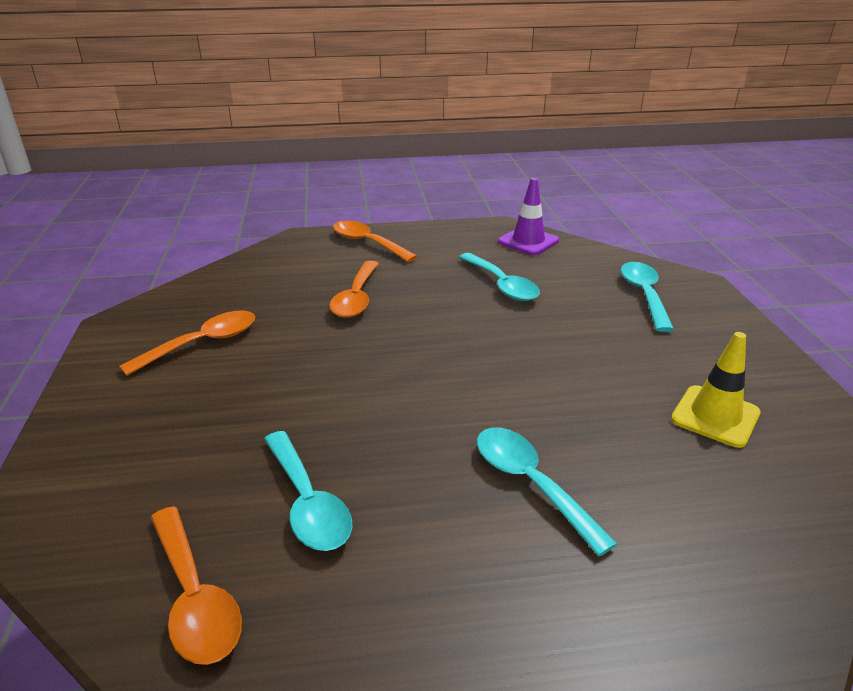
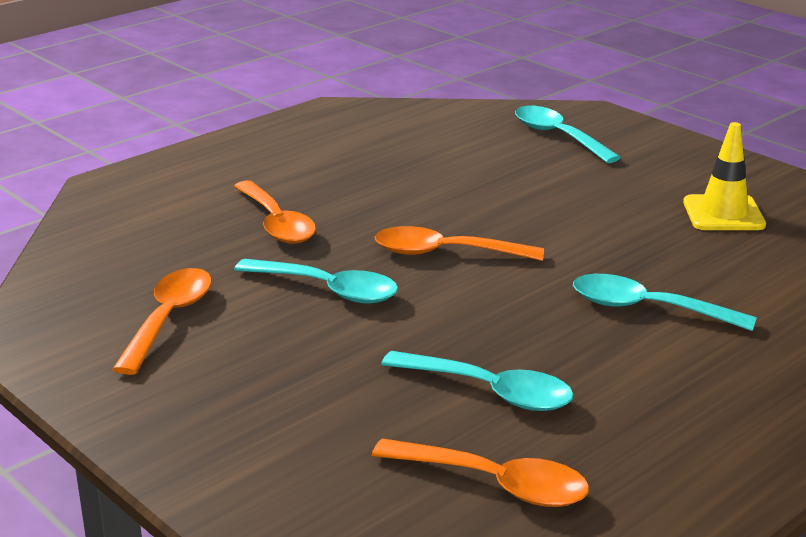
camera: 35 degrees left, 5 degrees down
(367, 243) = (201, 166): orange spoon -> orange spoon (445, 253)
(502, 285) = (413, 166): turquoise spoon -> turquoise spoon (328, 290)
(528, 241) = (382, 117): purple traffic cone -> none

